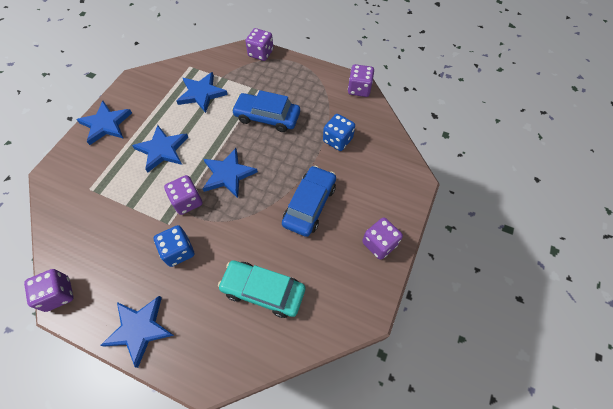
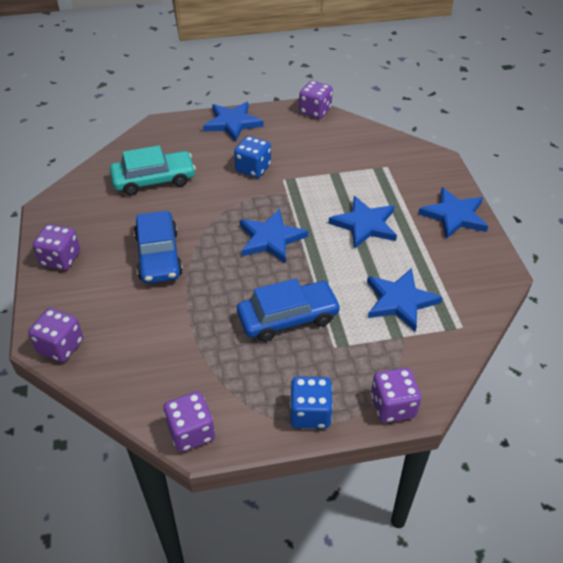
camera: 145 degrees right, 15 degrees down
(187, 201) = (286, 200): purple dice -> purple dice (60, 346)
(337, 140) = (173, 338): blue dice -> blue dice (310, 413)

